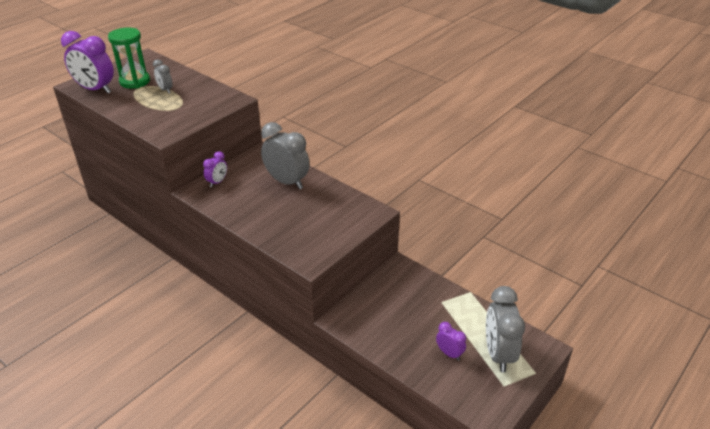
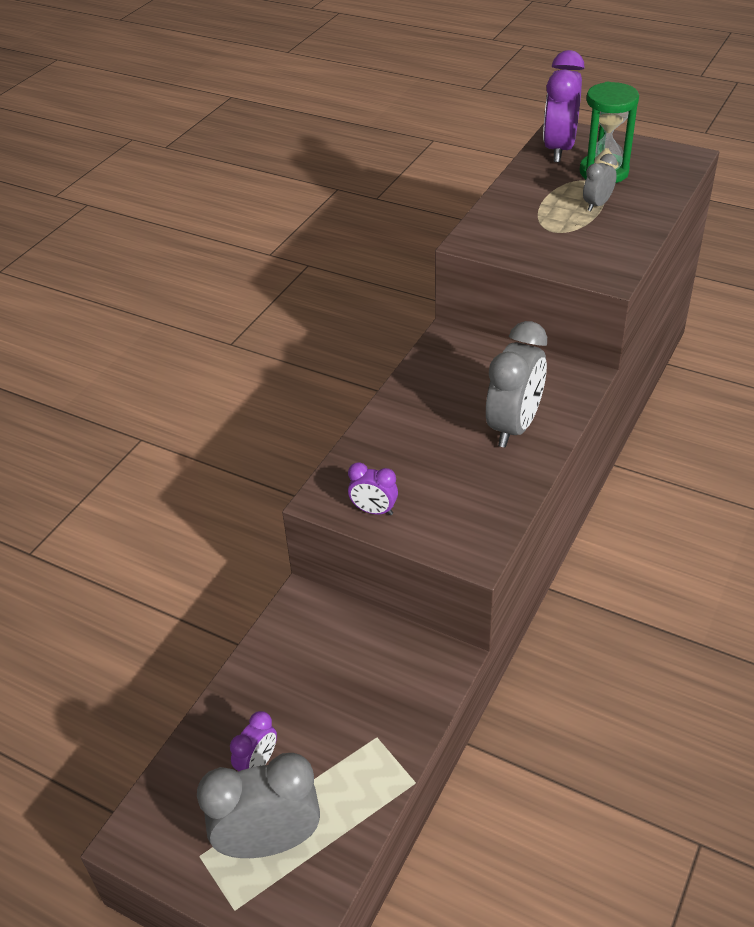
camera: 80 degrees right, 5 degrees up
(217, 182) = (479, 353): purple clock -> purple clock (374, 510)

